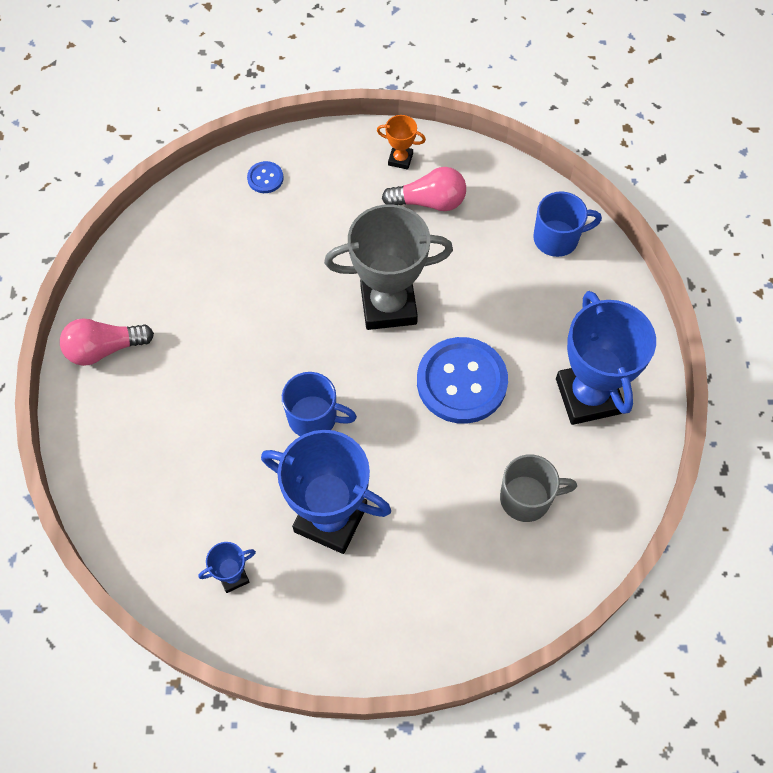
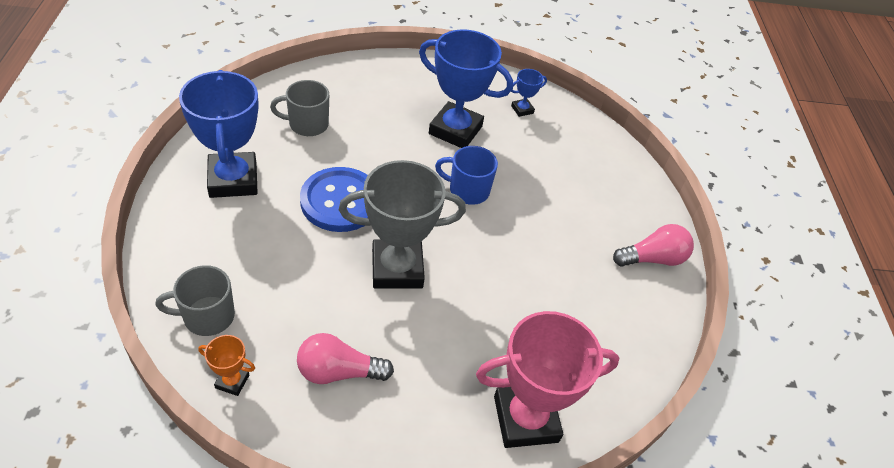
camera: 175 degrees right, 15 degrees down
(265, 178) = (525, 419): blue button -> pink trophy
(400, 159) = (364, 431): orange trophy -> orange trophy (232, 381)
(557, 238) = (207, 316): blue mug -> grey mug

